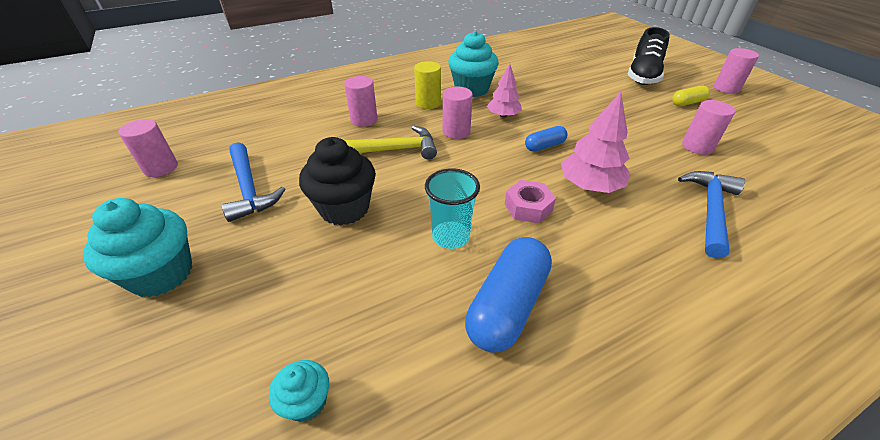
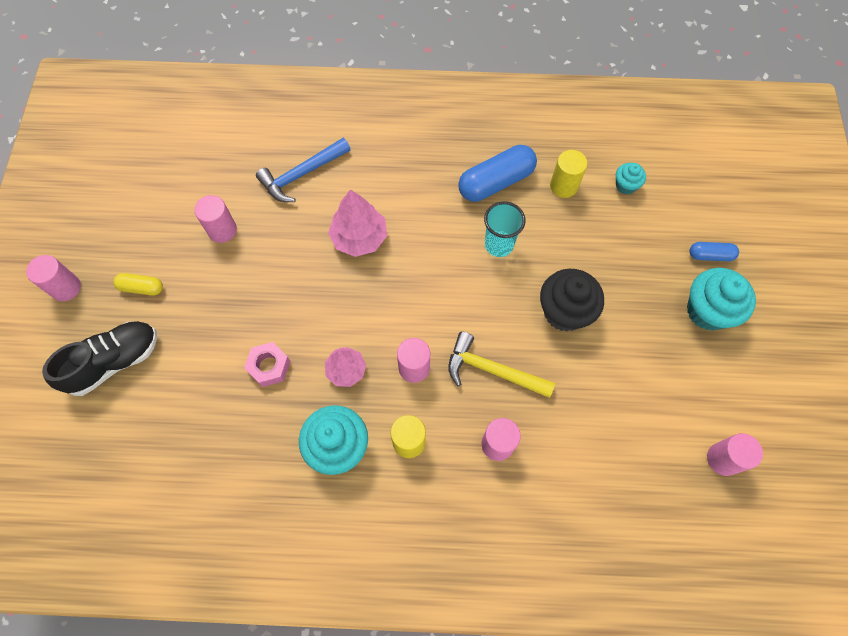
camera: 150 degrees left, 25 degrees up
(249, 189) = (639, 379): blue hammer -> none
(410, 348) = (563, 186): none -> yellow cylinder
(528, 207) = (425, 242): pink nut -> pink nut (269, 366)
(544, 146) = (350, 301): blue capsule -> blue capsule (710, 255)

